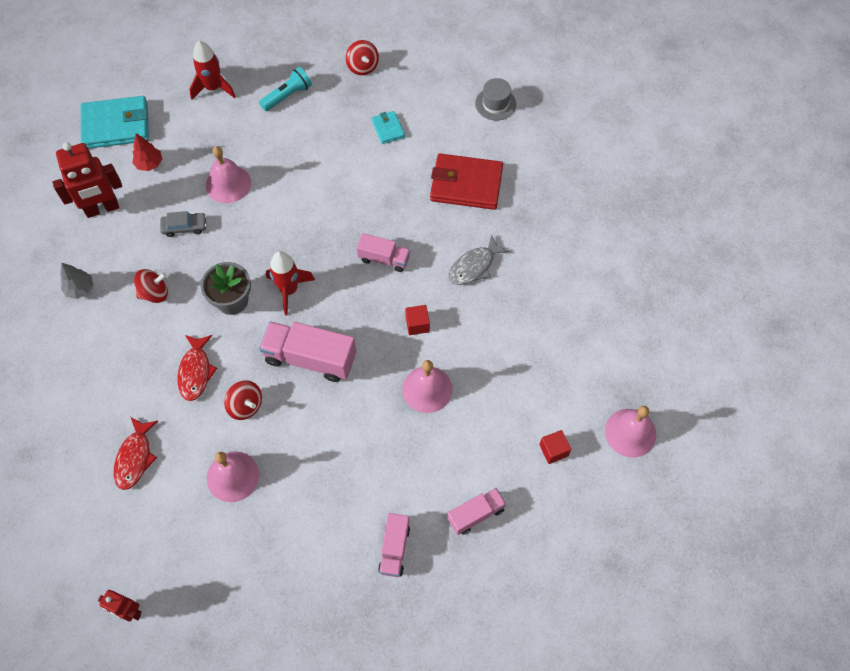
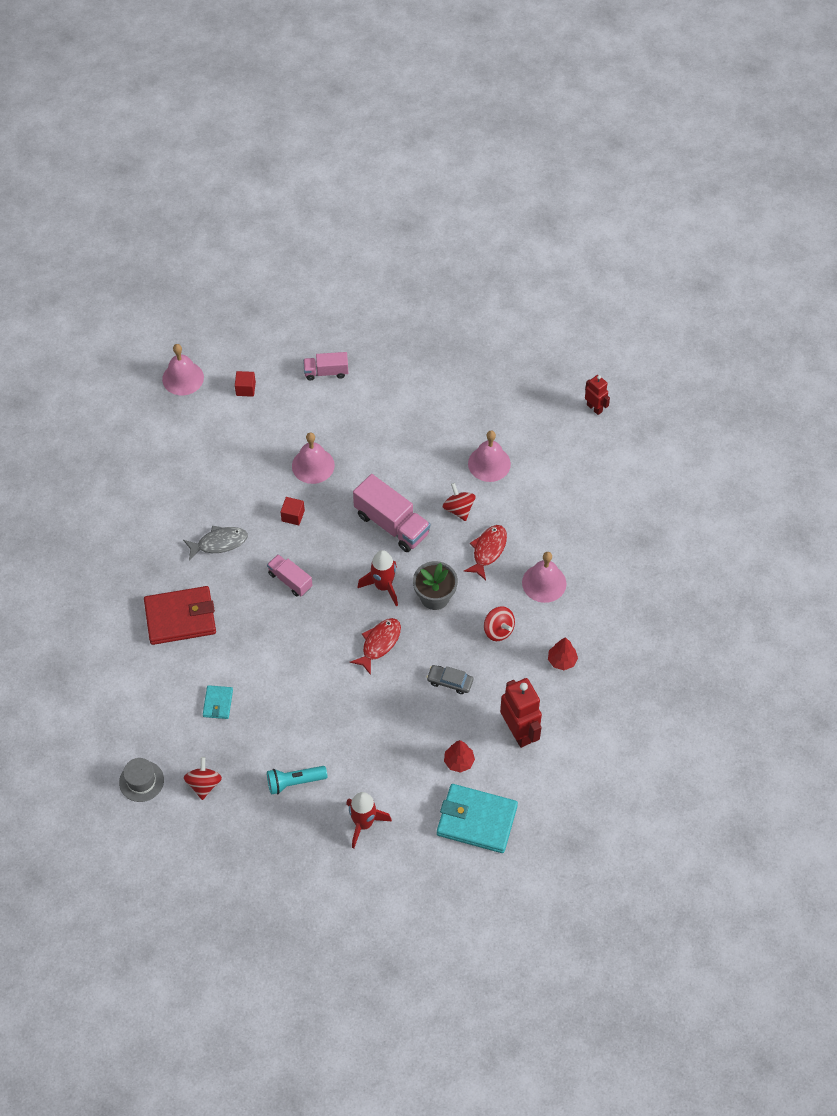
camera: 155 degrees left, 5 degrees down
(80, 289) = (562, 660): grey tree -> red tree
(102, 209) = (519, 732): red robot -> red robot turned 60 degrees clockwise
(135, 458) = (558, 505): red fish -> red fish (379, 643)
(154, 293) = (498, 630): red spinning top -> red spinning top turned 135 degrees counterclockwise
(228, 184) = (393, 709): pink bell -> pink bell (544, 583)
(394, 549) = (394, 374): pink truck -> none
(466, 184) = (180, 618): red wallet -> red wallet turned 45 degrees counterclockwise
(495, 104) = (103, 686): grey hat -> grey hat (141, 781)

